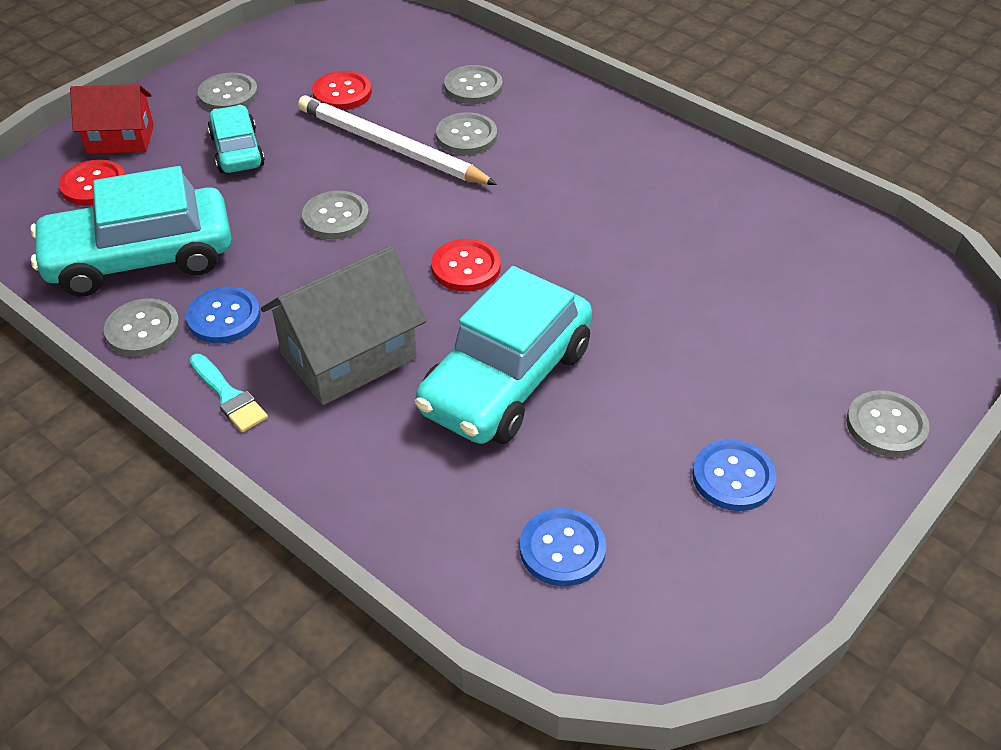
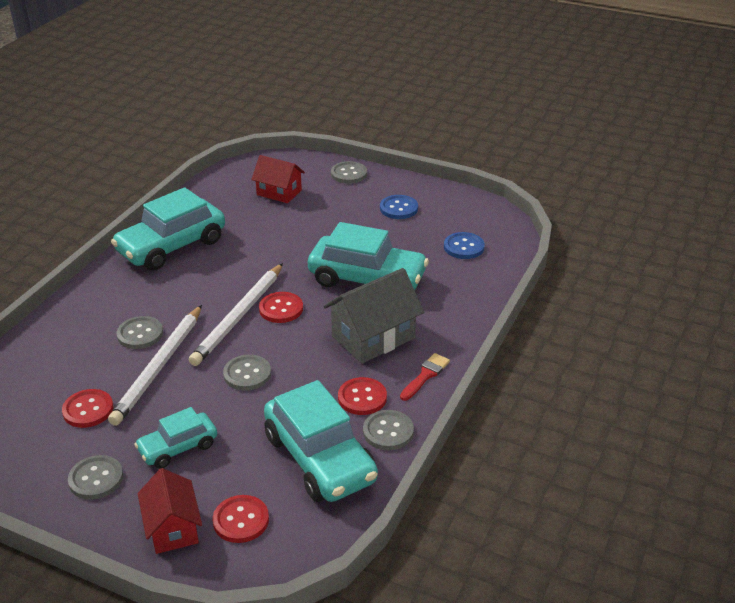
camera: 105 degrees left, 10 degrees down
(224, 317) = (362, 398): blue button -> red button
(229, 396) = (425, 375): turquoise brush -> red brush
(348, 356) = (373, 337): grey house -> grey house turned 75 degrees counterclockwise
(465, 224) = (239, 317): none -> white pencil
(473, 87) = (74, 343): grey button -> none
(671, 176) = (171, 246): none -> turquoise car
(821, 313) = (279, 192): none -> red house

